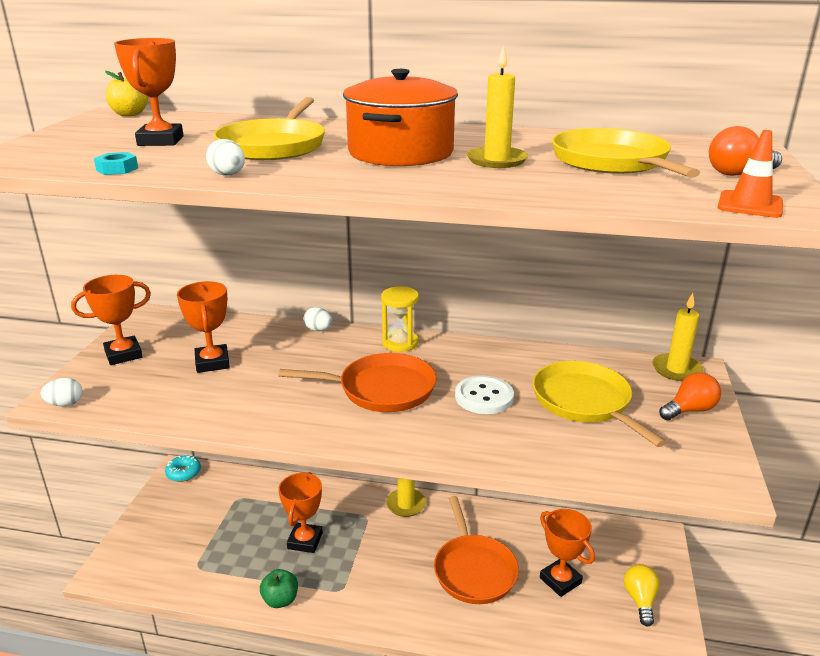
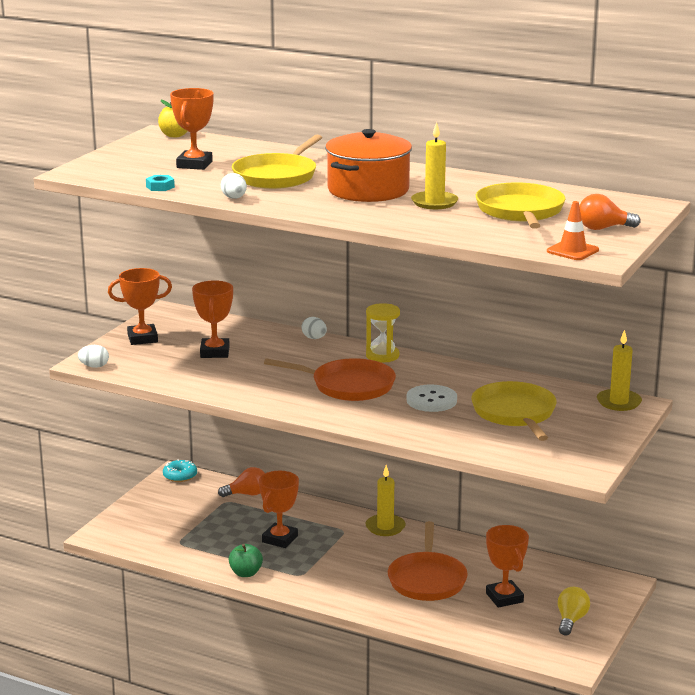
camera: 15 degrees right, 5 degrees down
(689, 410) = (601, 429): orange light bulb -> orange light bulb (247, 494)

